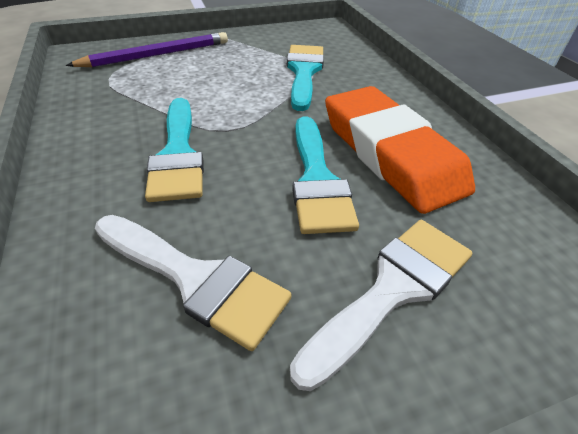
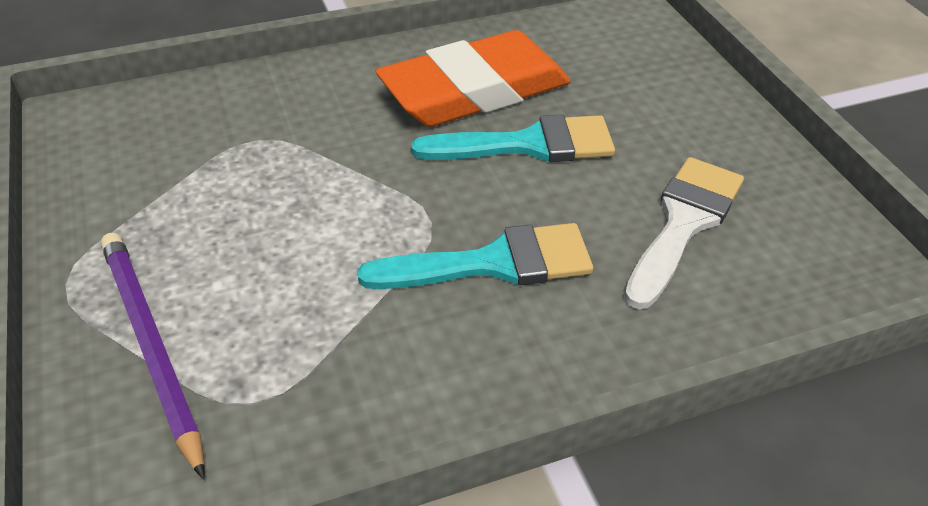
camera: 90 degrees left, 0 degrees up
(304, 72) = (263, 148): turquoise brush -> none
(392, 289) = (660, 110): white brush -> none

